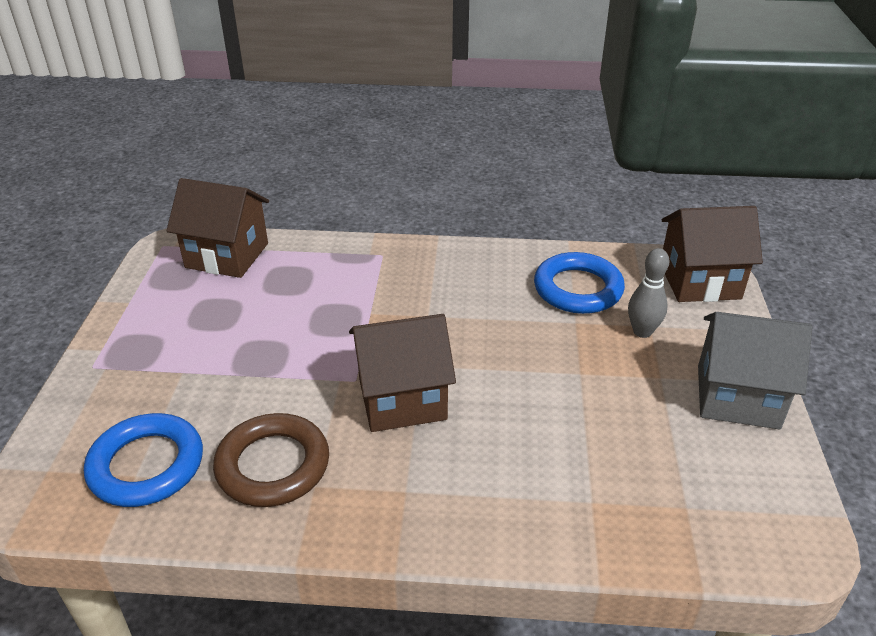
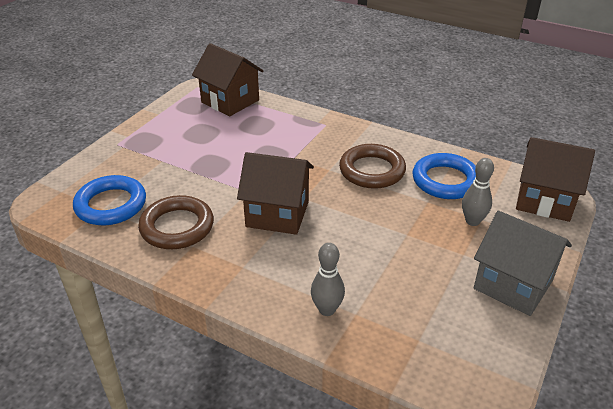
camera: 25 degrees right, 0 degrees up
(483, 301) = (372, 171): none -> brown ring
(554, 510) = (327, 309): none -> grey bowling pin

